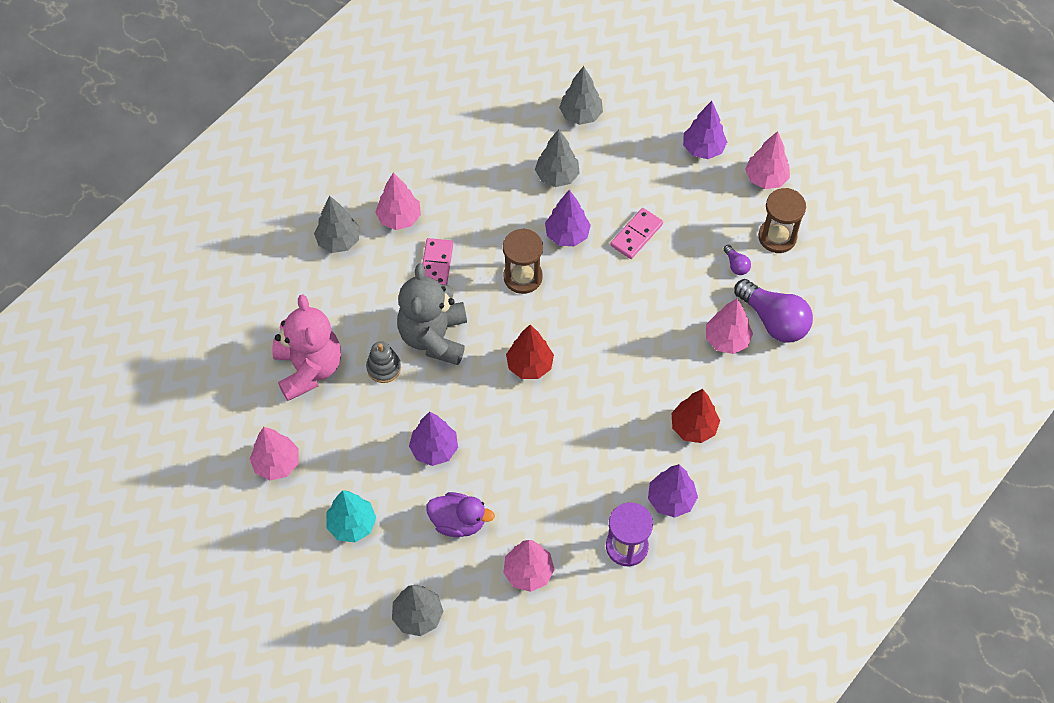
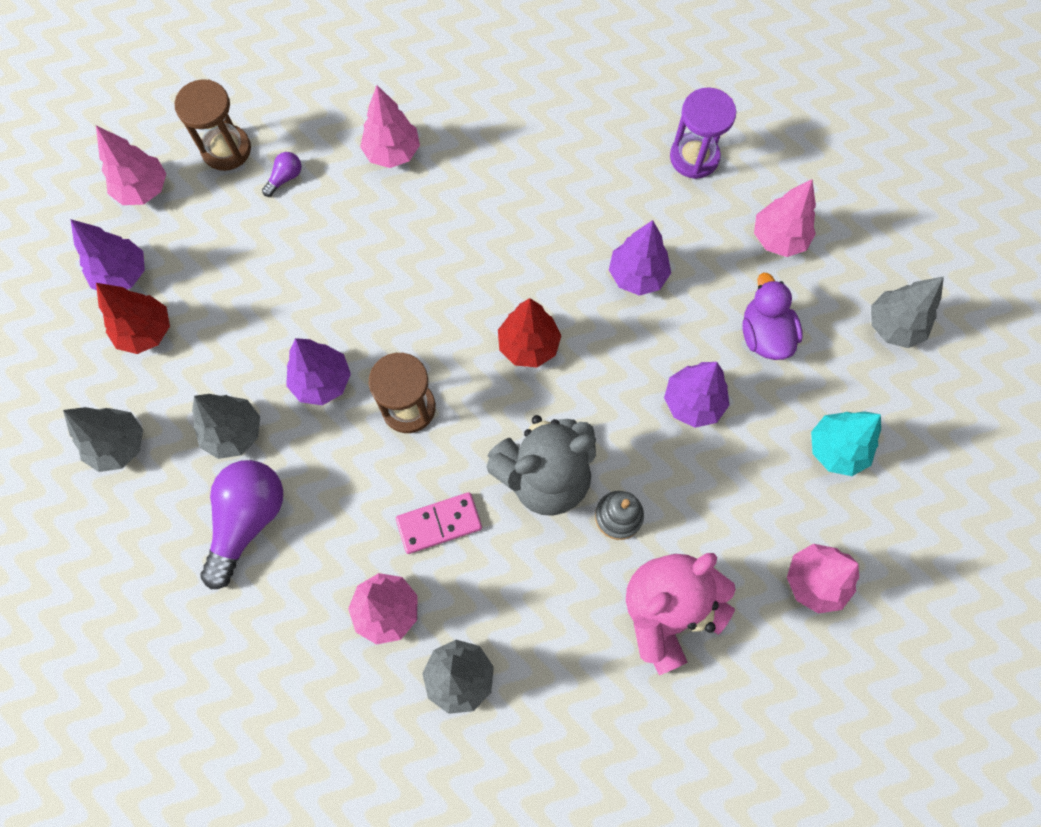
camera: 115 degrees left, 10 degrees up
(636, 235) = (287, 301): pink domino -> none
(671, 499) = (618, 136): purple tree -> purple tree (637, 275)
(693, 427) = (520, 146): red tree -> red tree (146, 332)
(773, 320) = (345, 116): purple light bulb -> purple light bulb (248, 520)

